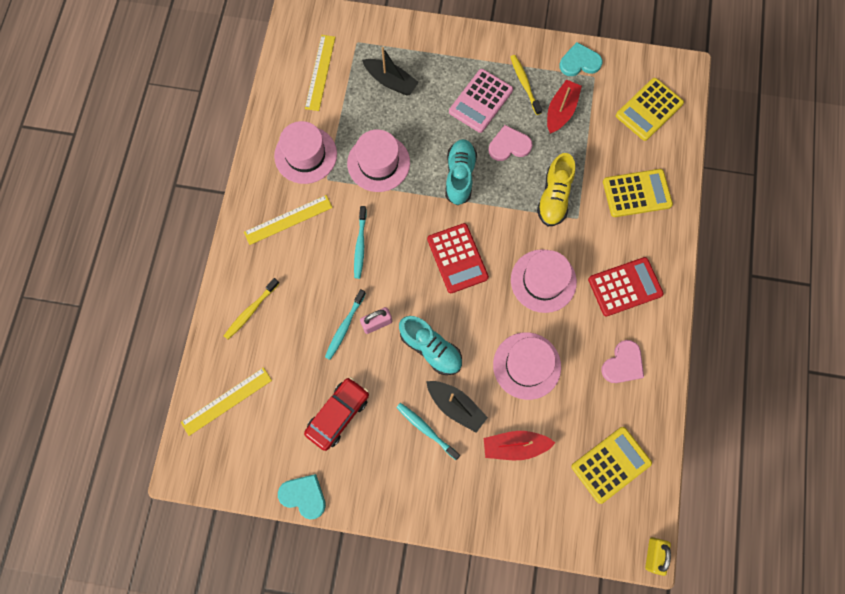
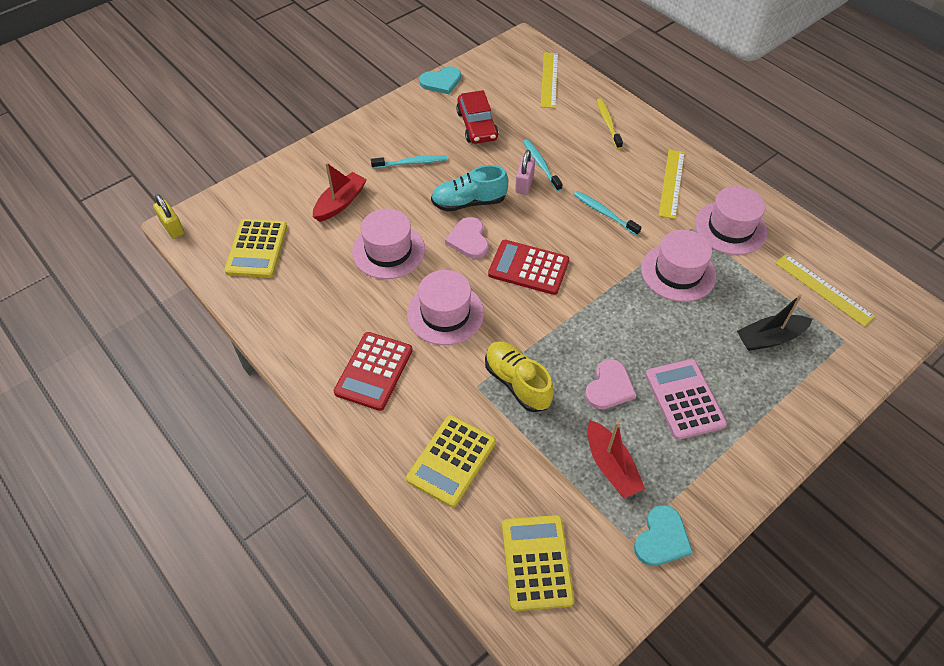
camera: 130 degrees right, 20 degrees down
(455, 406) = (408, 189): black boat -> none
(459, 176) = (610, 323): turquoise shoe -> none
(524, 84) = (674, 456): yellow toothbrush -> none
(623, 364) = (314, 316): pink heart -> pink heart (469, 239)

